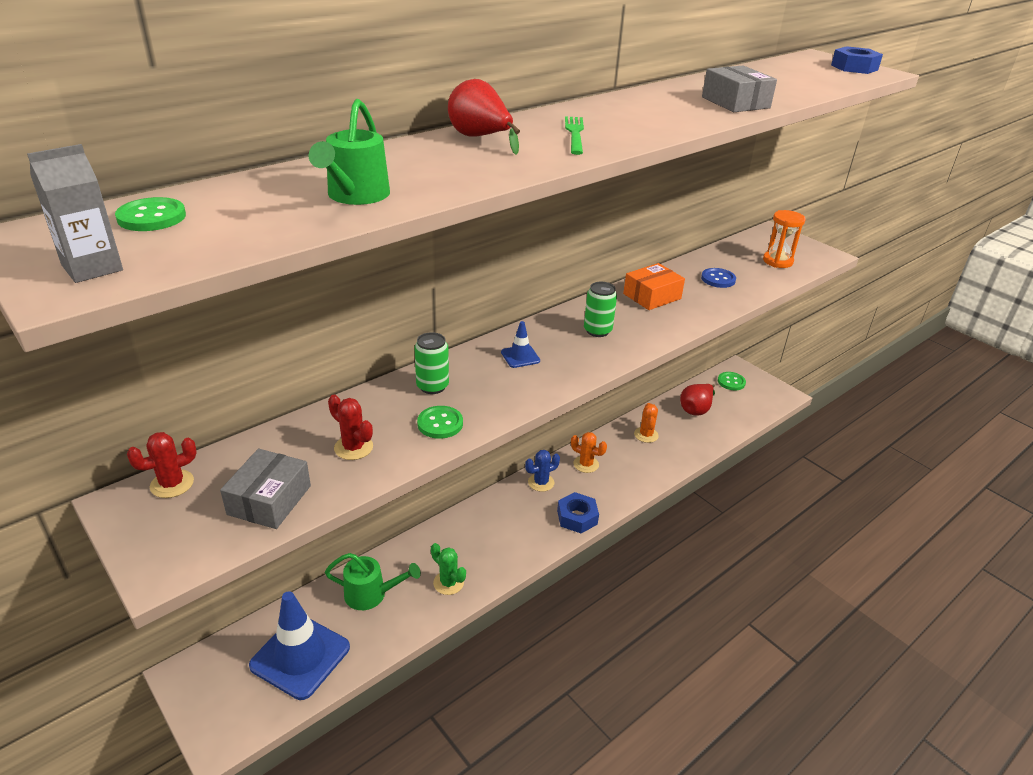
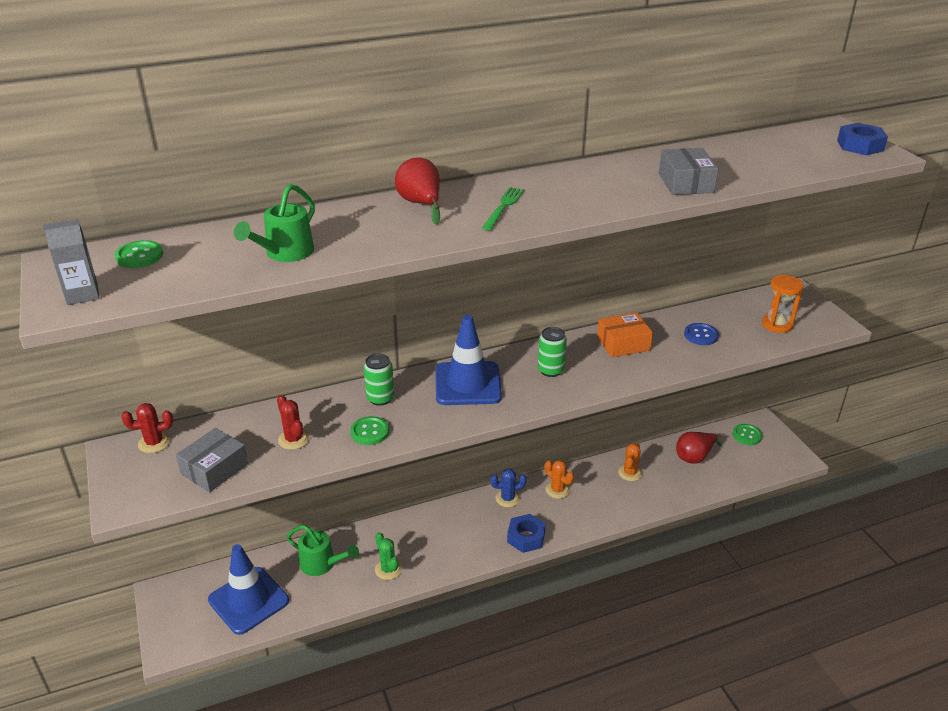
camera: 20 degrees right, 0 degrees up
(520, 356) = (468, 384): blue traffic cone -> blue traffic cone, size x2.23

